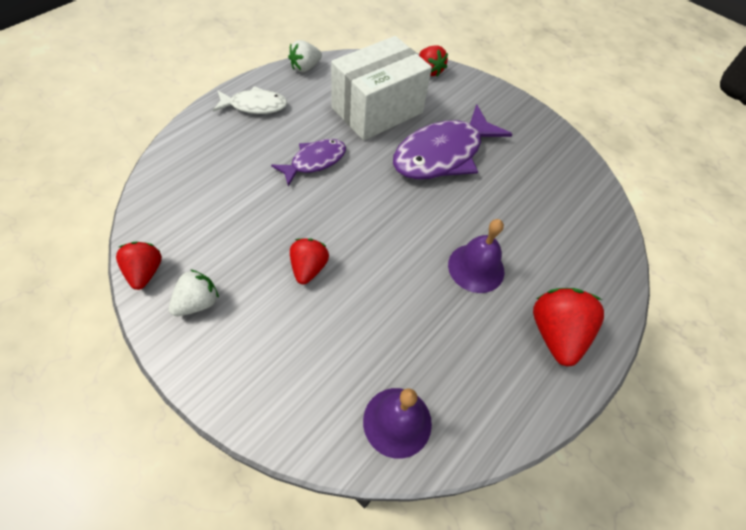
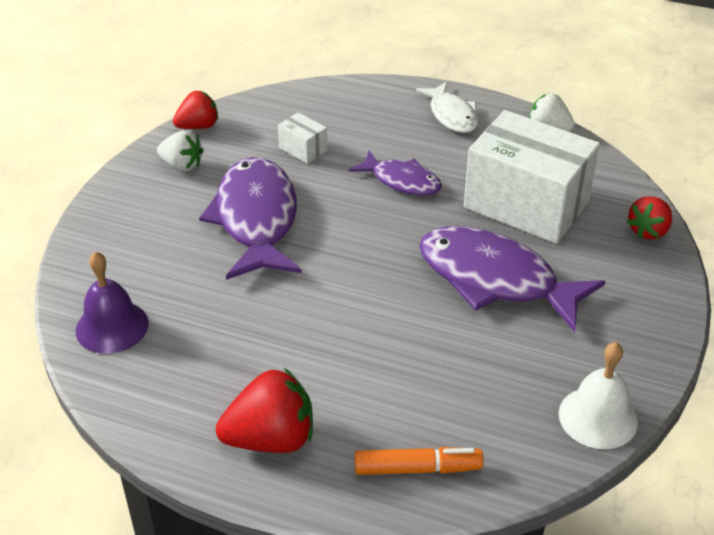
camera: 75 degrees right, 15 degrees down
(235, 206) = (303, 149): none -> white box
(308, 268) = (256, 219): red strawberry -> purple fish
(476, 268) = (329, 348): purple bell -> none
(573, 158) = (598, 417): none -> white bell
(597, 257) = (417, 469): none -> orange marker

